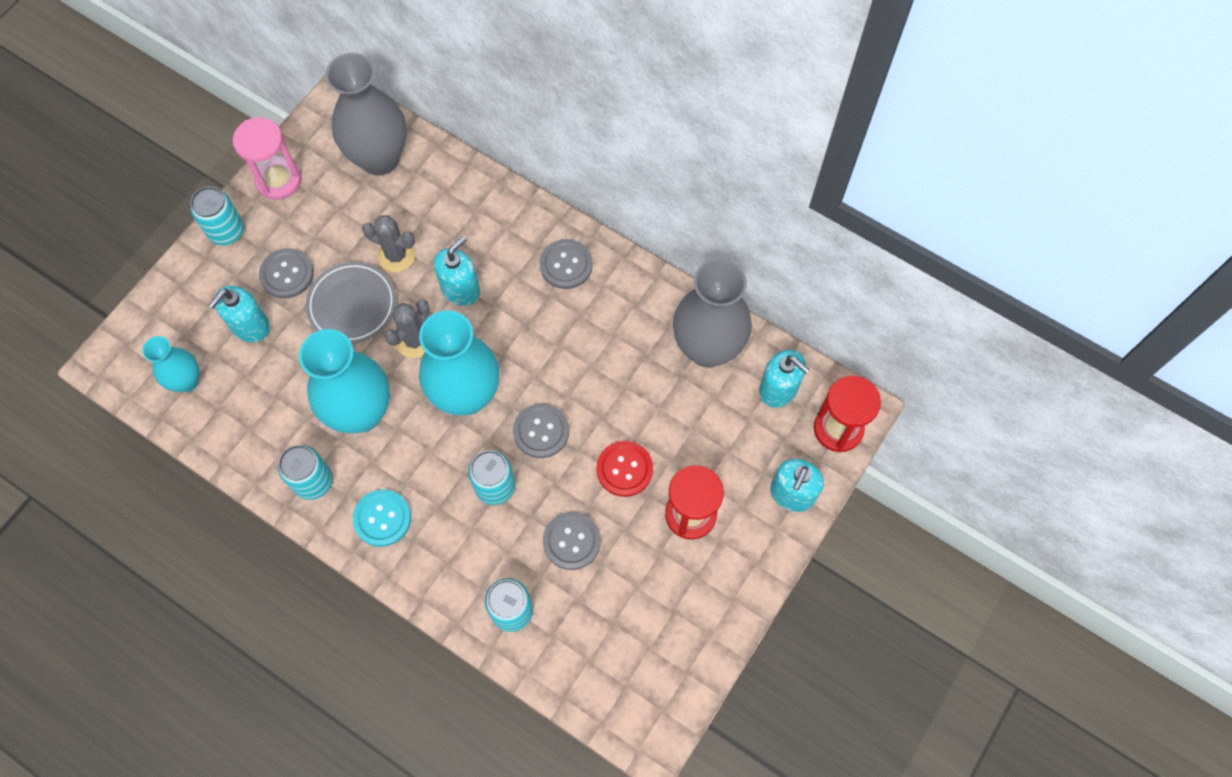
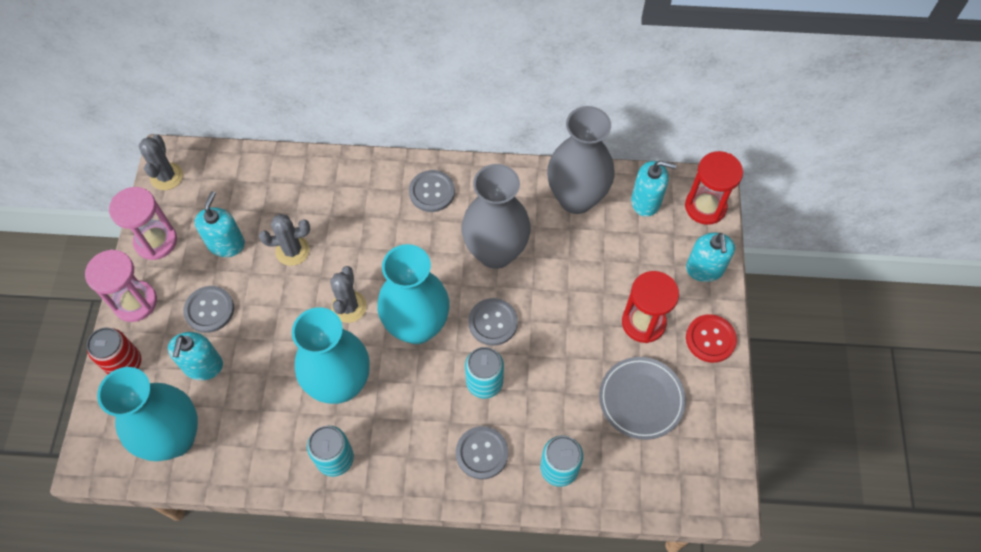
camera: 30 degrees left, 5 degrees down
(184, 286) = (125, 363): none -> red can
(187, 381) = (175, 438): turquoise vase -> turquoise vase, size x1.81
(226, 231) = (135, 302): turquoise can -> pink hourglass
(325, 119) = (166, 176): none -> grey cactus
(352, 305) = (280, 306): grey plate -> grey plate (641, 399)
(380, 158) = (231, 185): grey vase -> grey vase (495, 252)
(382, 518) = (410, 456): turquoise button -> none
(460, 289) = (361, 250): turquoise soap dispenser -> turquoise soap dispenser (226, 244)
(571, 541) = (569, 390): grey button -> grey button (482, 453)
(624, 469) = (574, 316): red button -> red button (710, 339)

